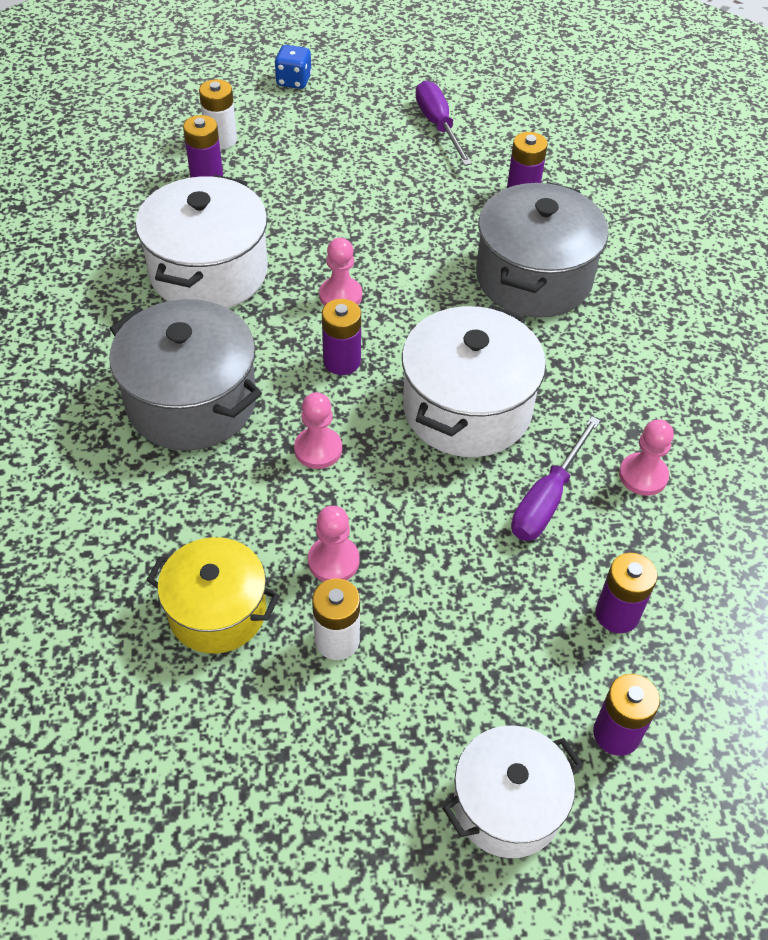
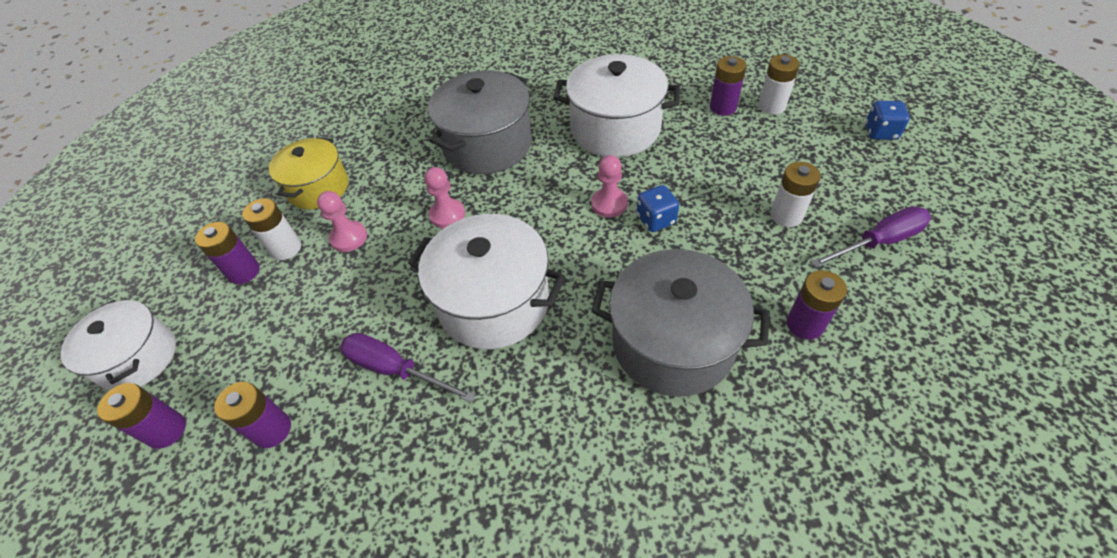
camera: 90 degrees right, 0 degrees up
(342, 361) = (536, 215): purple battery -> purple battery (244, 272)
(375, 262) = (656, 220): none -> blue dice
(392, 171) = (786, 215): none -> white battery
(643, 475) = (419, 452): pink pawn -> none

